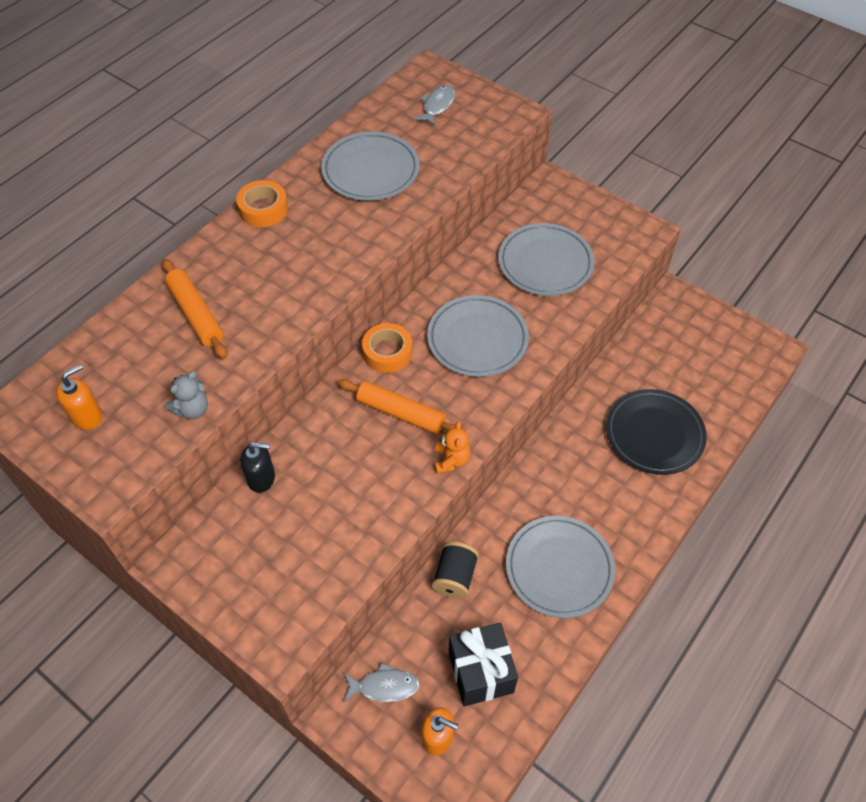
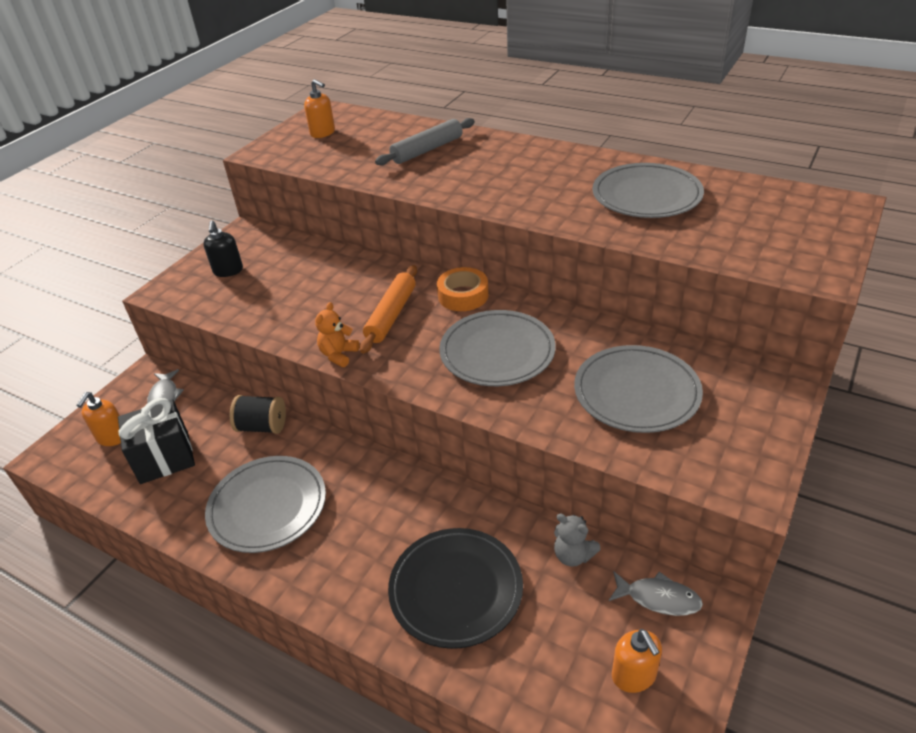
camera: 85 degrees right, 15 degrees down
(192, 409) = (330, 168): grey teddy bear -> grey teddy bear (573, 555)
(196, 314) = (427, 150): orange rolling pin -> grey rolling pin
(261, 478) = (316, 254): black soap dispenser -> black soap dispenser (228, 271)
(263, 209) = (560, 154): orange tape -> none
(437, 106) = (785, 218): grey fish -> grey fish (658, 598)
(451, 460) = (338, 355): orange teddy bear -> orange teddy bear turned 120 degrees clockwise
(721, 348) = (634, 675): none -> orange soap dispenser

